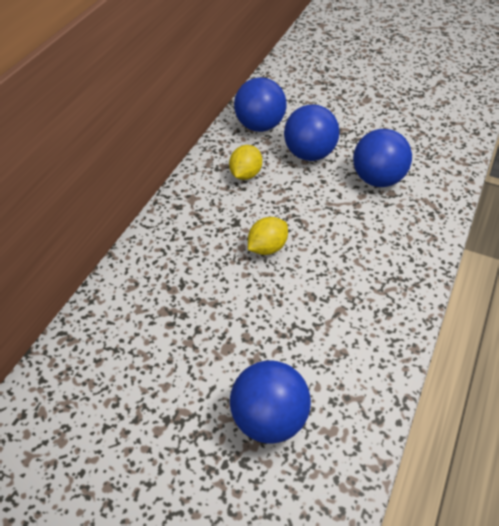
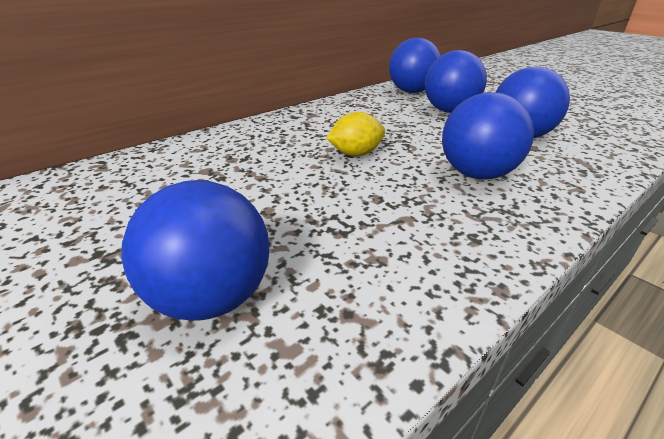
camera: 25 degrees right, 15 degrees down
(245, 174) = (375, 111): yellow lemon -> none
(365, 243) = (476, 174): none -> blue ball

